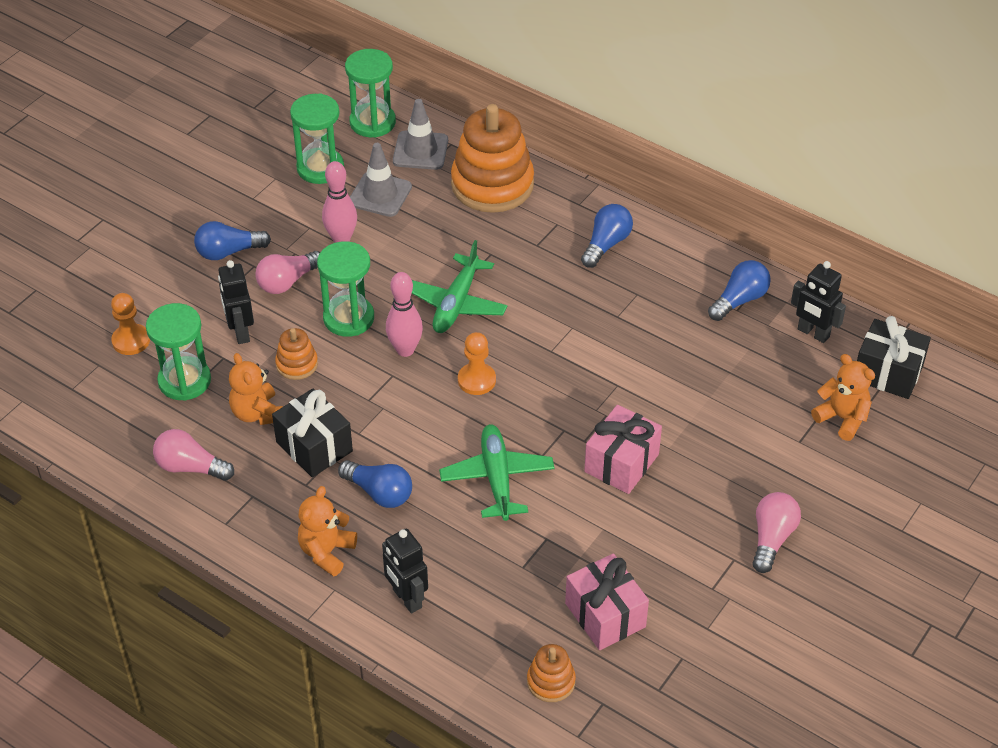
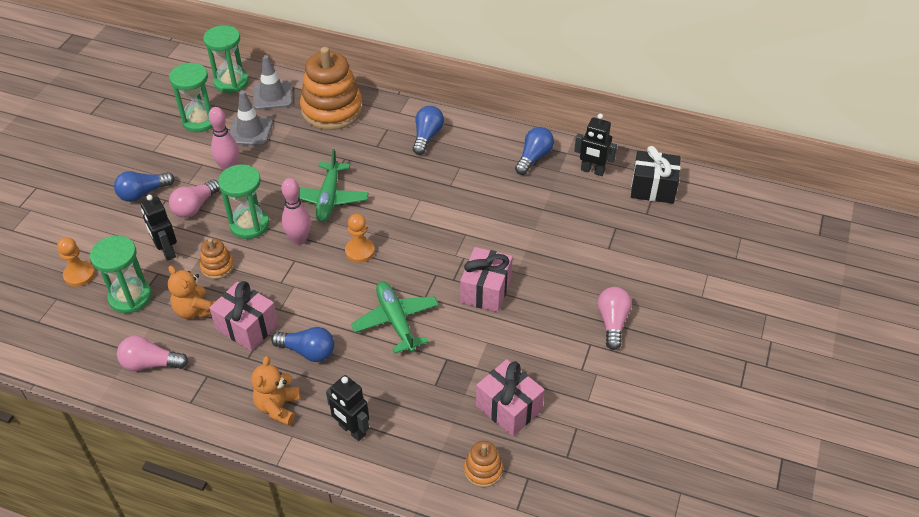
camera: 15 degrees left, 0 degrees up
(314, 447) = (247, 327): black gift -> pink gift
(842, 418) = (632, 226): orange teddy bear -> none

